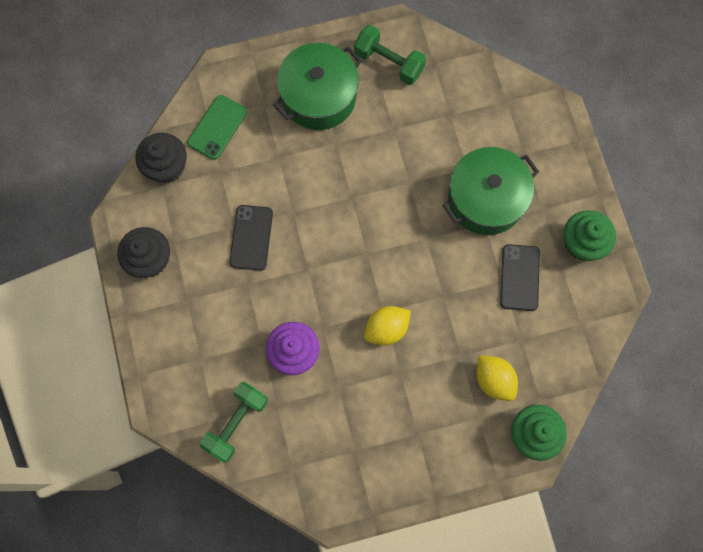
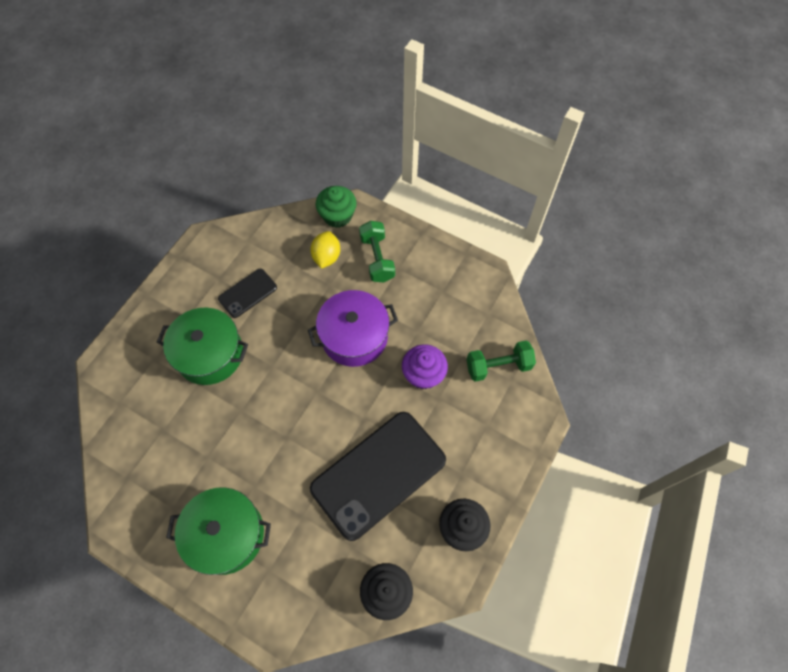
camera: 135 degrees left, 10 degrees down
(217, 127) = (320, 586): green phone -> none
(251, 238) = (378, 474): black phone -> black phone, size x2.08
(386, 329) = (354, 336): yellow lemon -> purple pot
(388, 63) = (153, 510): green dumbbell -> green dumbbell (377, 258)
(582, 243) = (191, 278): green cupcake -> none

